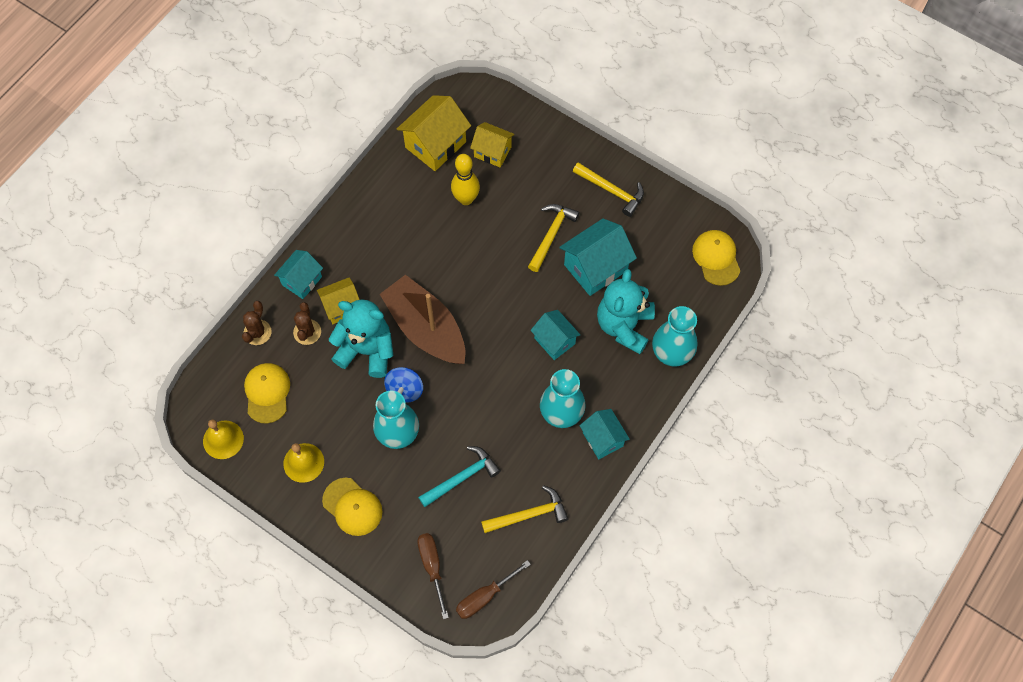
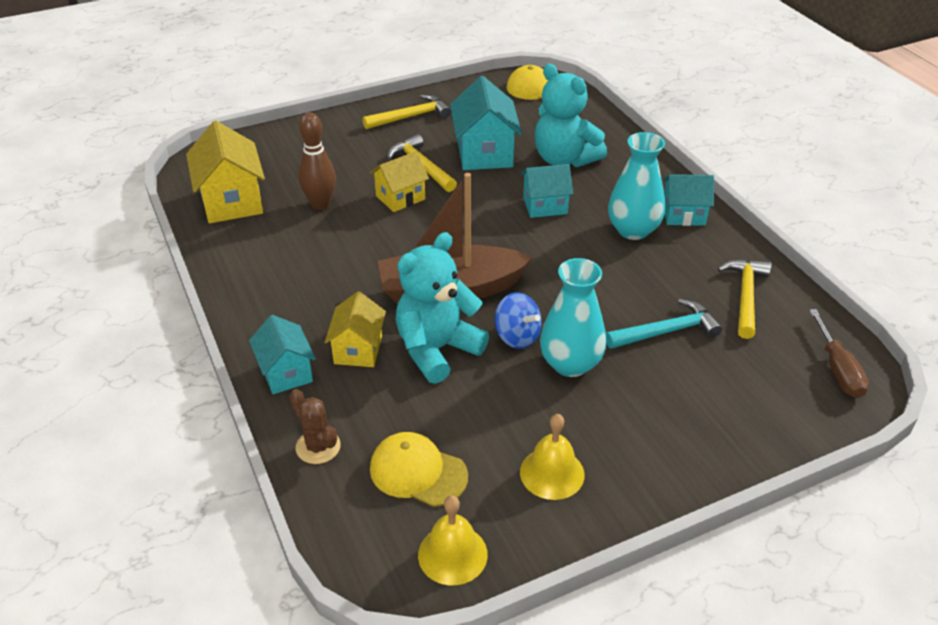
camera: 60 degrees left, 25 degrees down
(307, 332) = (363, 395): brown cactus -> none
(352, 507) = (649, 446): yellow cap -> none
(432, 567) = (777, 401): brown screwdriver -> none
(462, 477) = (666, 331): turquoise hammer -> turquoise hammer turned 75 degrees clockwise
(466, 199) = (320, 204): yellow bowling pin -> brown bowling pin
(492, 152) = (286, 168): yellow house -> yellow house (400, 197)
(672, 352) = (615, 142): turquoise vase -> none

